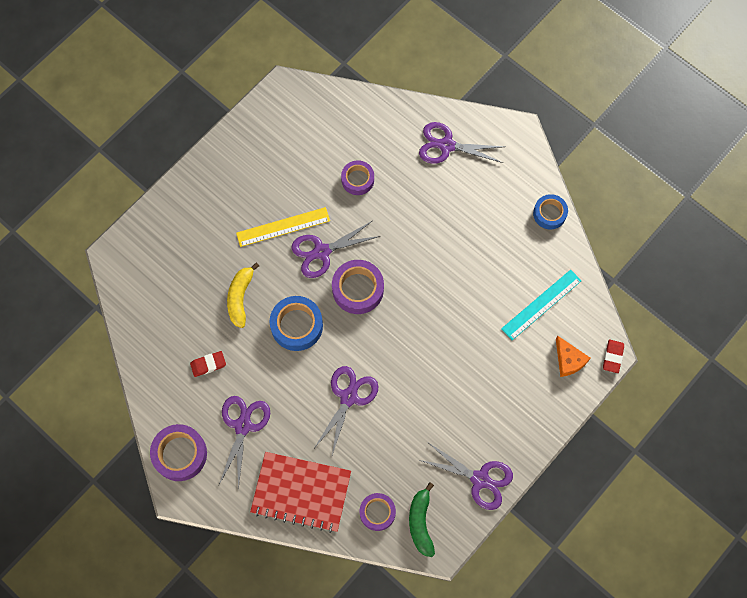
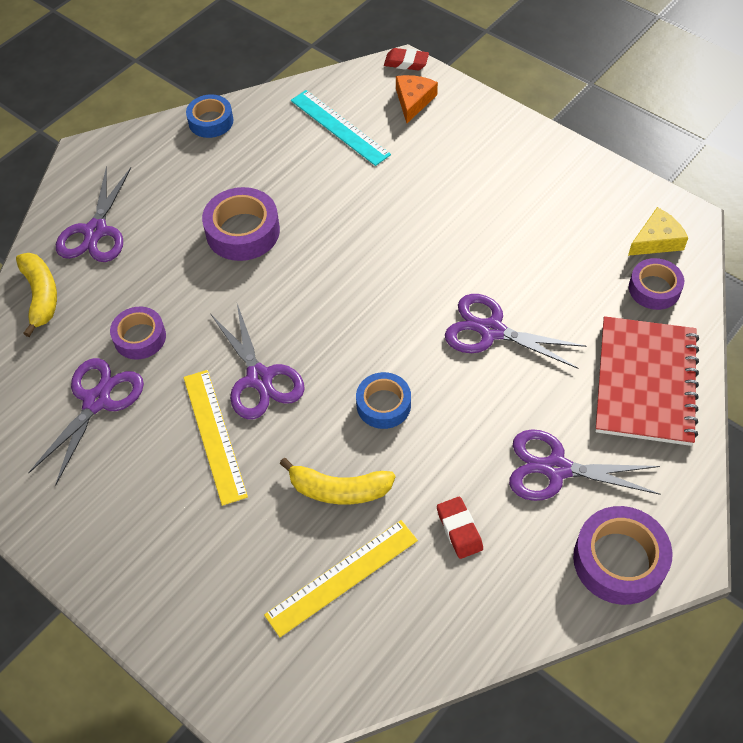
camera: 90 degrees left, 15 degrees down
(185, 298) = (342, 577): none -> yellow ruler
(297, 325) = (383, 405): blue tape -> blue tape, size x0.66
(358, 289) = (321, 328): purple tape -> purple tape (243, 231)
(394, 118) = (41, 296): none -> yellow banana
(421, 522) = (656, 240): green banana -> yellow cheese
(480, 479) = (585, 181): purple scissors -> purple scissors (97, 401)
(568, 360) = (413, 101): orange cheese -> orange cheese turned 45 degrees counterclockwise

